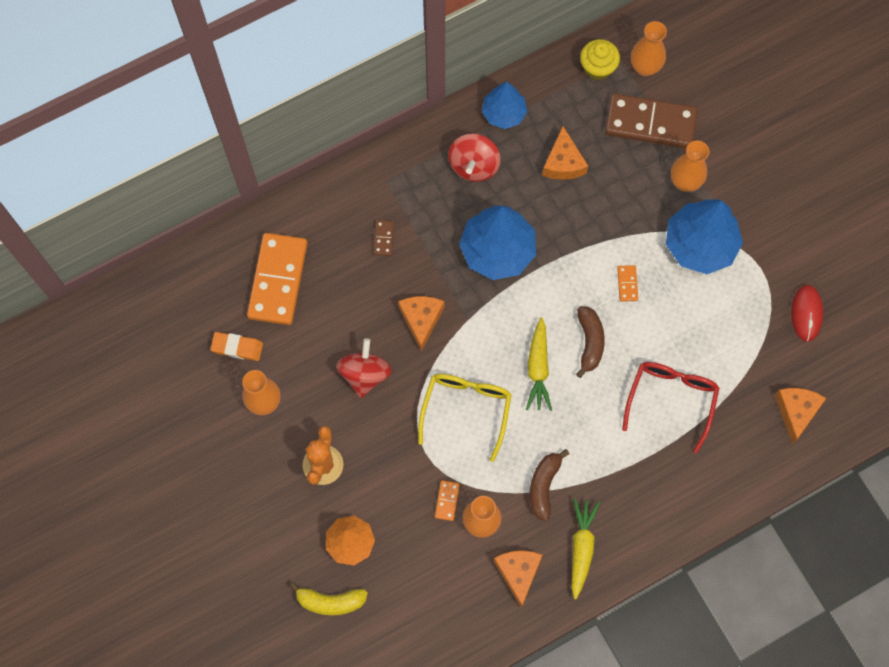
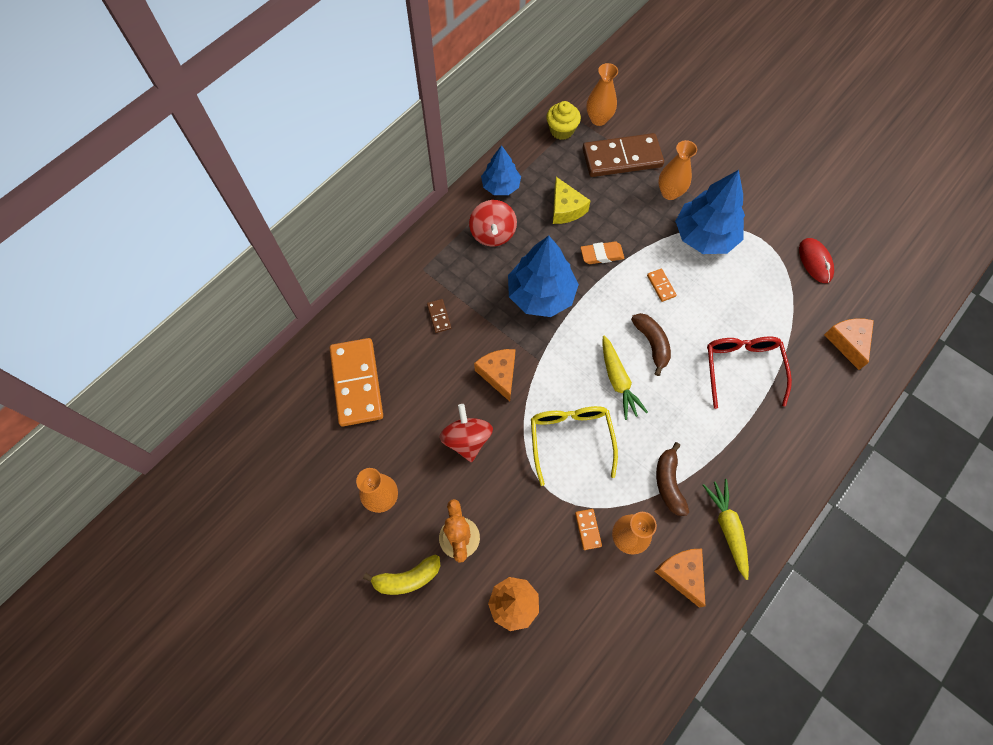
camera: 20 degrees left, 5 degrees down
(237, 347) = (339, 456): orange eraser -> orange eraser (601, 255)
(330, 601) = (517, 672): yellow banana -> yellow banana (407, 578)
(563, 163) = (566, 208): orange cheese -> yellow cheese

